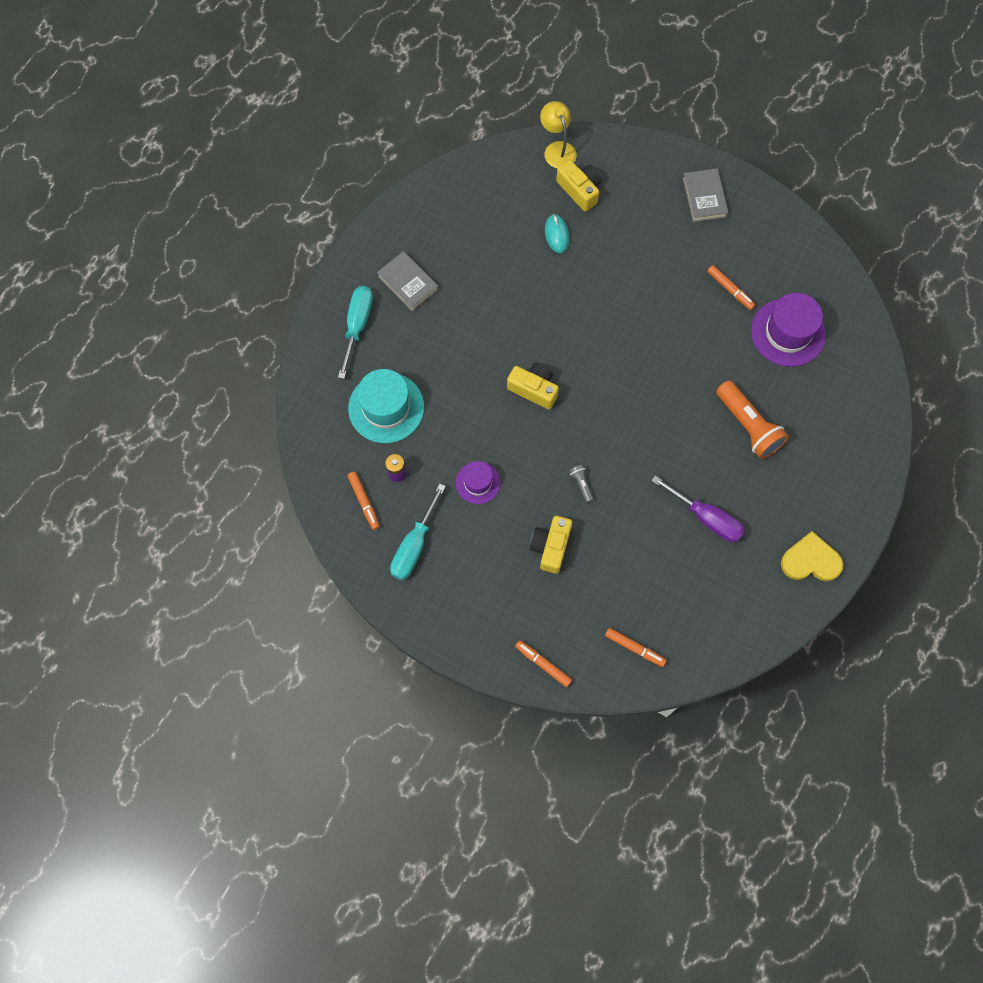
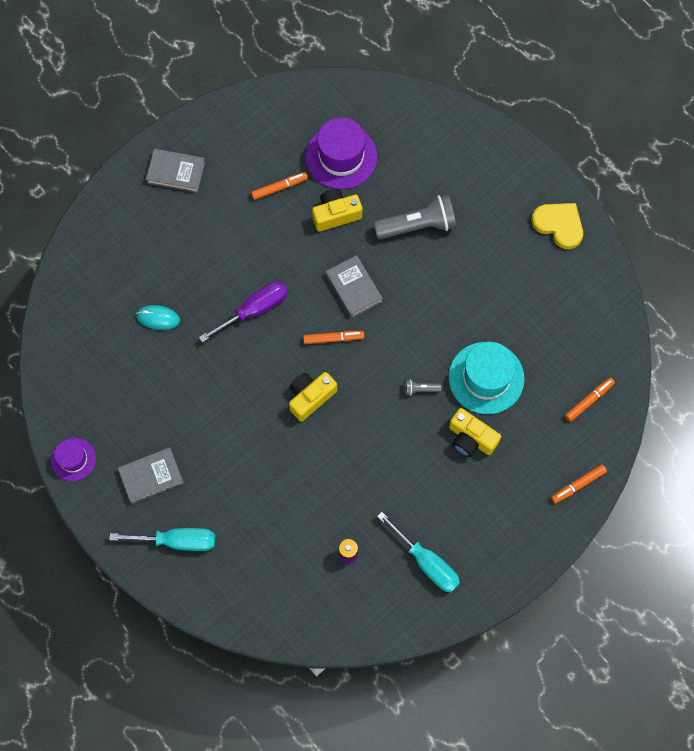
camera: 70 degrees left, 0 degrees up
(357, 325) = (177, 541): turquoise screwdriver -> turquoise screwdriver turned 150 degrees clockwise
(364, 502) = (366, 595): orange marker -> orange marker (333, 338)
(386, 407) = (276, 542): turquoise hat -> turquoise hat (486, 378)
(478, 482) = (385, 482): purple hat -> purple hat (73, 459)
(557, 149) = (65, 283): yellow lamp -> none
(579, 190) = (119, 279): yellow camera -> yellow camera (336, 214)
(658, 390) = (354, 288): none -> grey book
(706, 518) = (491, 294): purple screwdriver -> purple screwdriver (254, 310)
(748, 426) = (417, 225): orange flashlight -> grey flashlight
(810, 560) = (559, 225): yellow heart -> yellow heart turned 105 degrees clockwise

